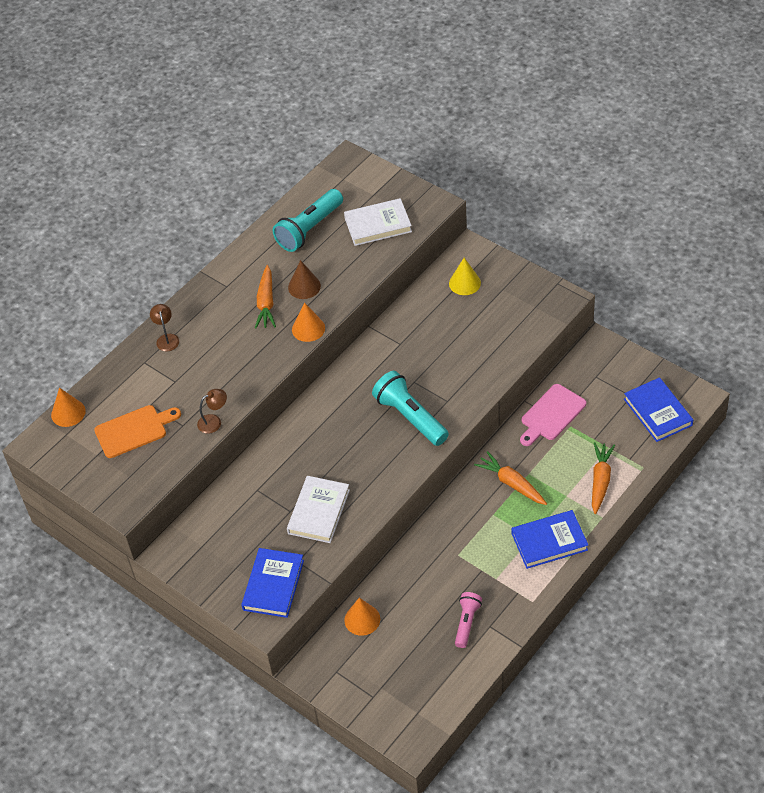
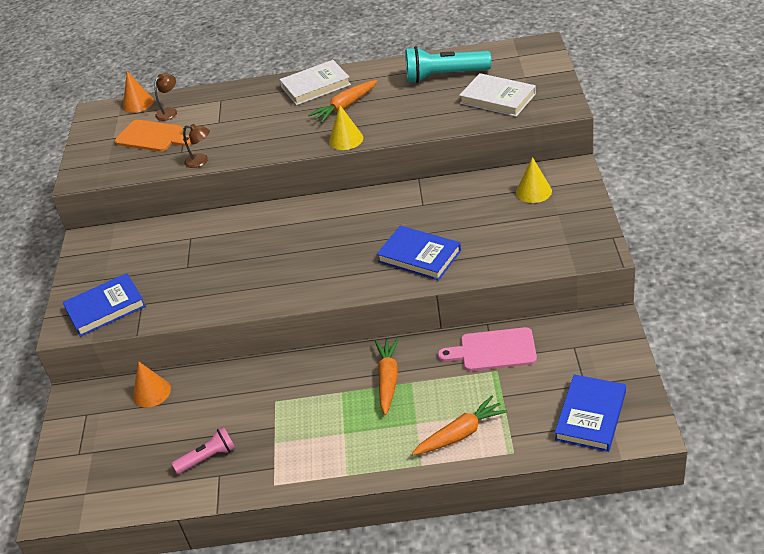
camera: 50 degrees right, 10 degrees down
(167, 338) = (254, 93): brown lamp -> brown lamp (169, 111)
(304, 286) = (385, 111): brown cone -> none
(308, 328) = (346, 139): orange cone -> yellow cone
(318, 512) = (202, 281): white book -> white book (315, 86)
(410, 417) = (354, 260): turquoise flashlight -> none
(549, 541) = (352, 448): blue book -> blue book (419, 256)

